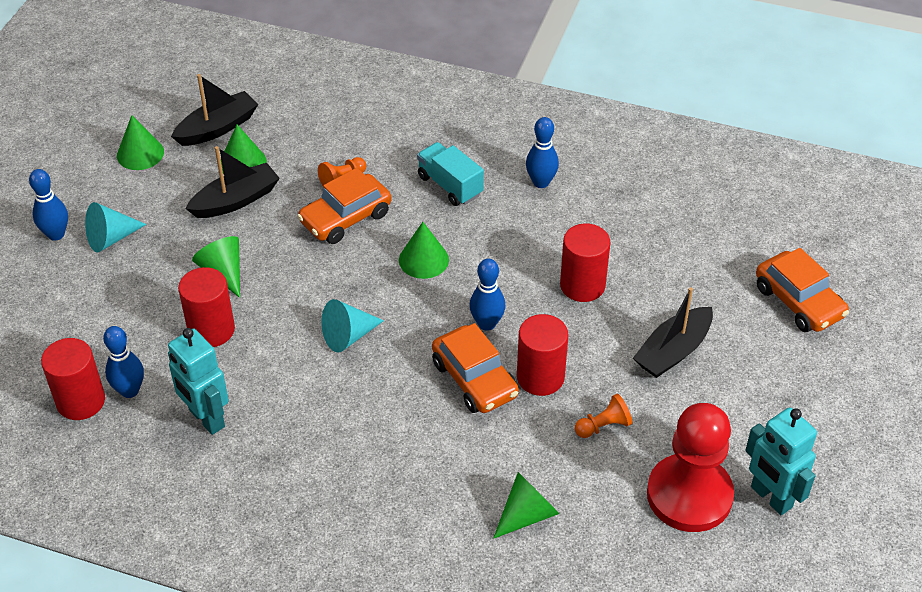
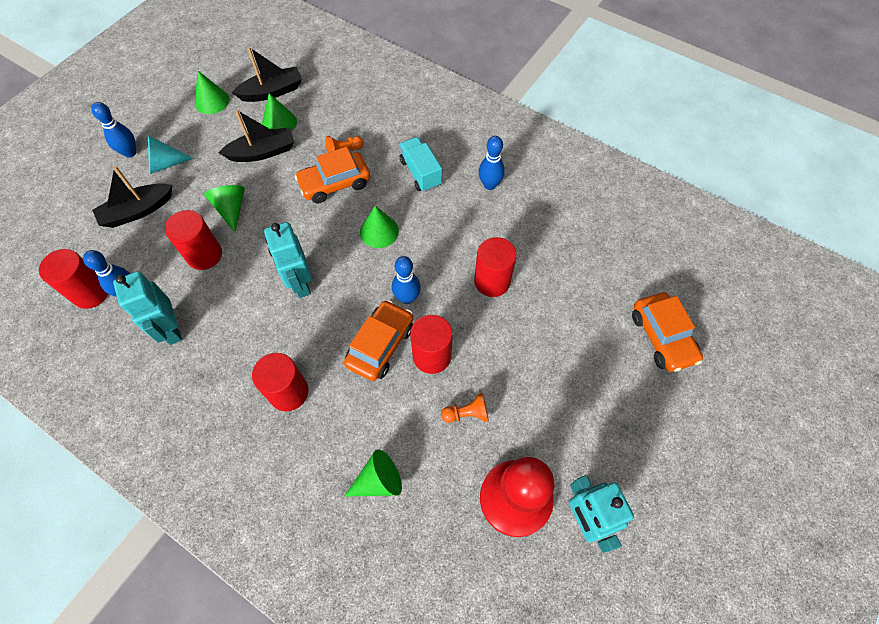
camera: 15 degrees right, 15 degrees up
(348, 336) = (300, 284): turquoise cone -> turquoise robot
(383, 451) = (288, 392): none -> red cylinder
(474, 379) = (380, 345): orange car -> orange car turned 135 degrees counterclockwise
(673, 351) = (545, 358): black boat -> black boat (138, 211)

